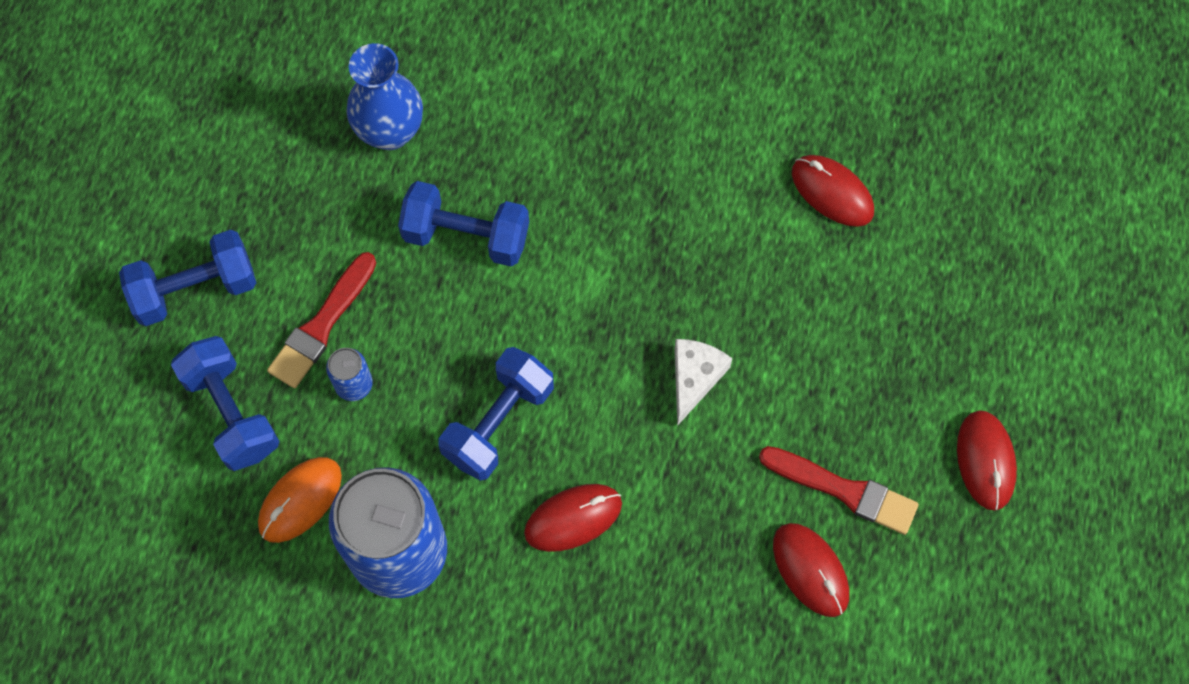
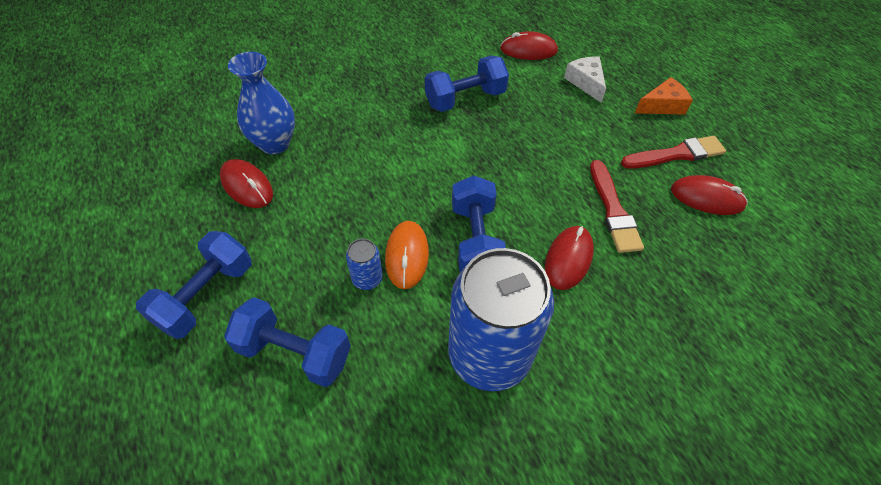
camera: 40 degrees left, 15 degrees down
(300, 500) = (393, 373): orange mouse -> orange mouse (407, 256)
(322, 325) = (316, 260): red brush -> red brush (613, 210)
(466, 236) = (366, 164): blue dumbbell -> blue dumbbell (465, 99)
(694, 378) = (553, 153): white cheese -> white cheese (586, 82)
(913, 411) = (662, 105): none -> orange cheese
(985, 461) = (714, 105): red mouse -> red mouse (247, 186)

